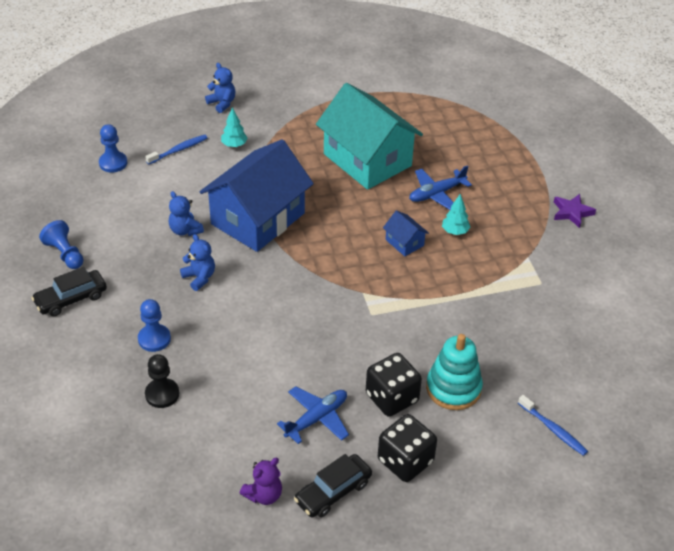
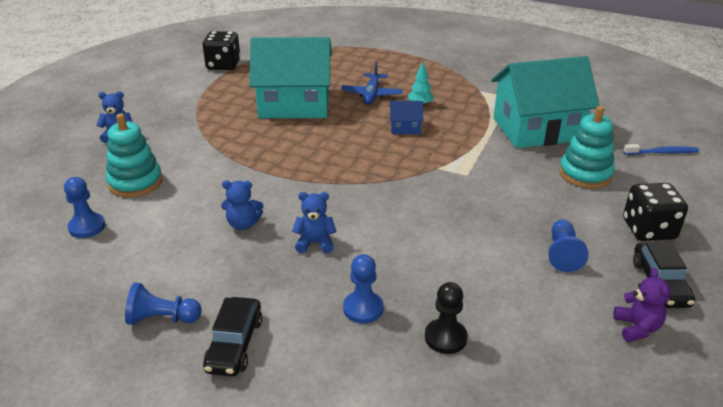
camera: 50 degrees left, 10 degrees down
(178, 150) = (135, 182): blue toothbrush -> turquoise stacking toy
(234, 145) = (179, 152): turquoise tree -> none
(257, 218) = (285, 179): blue house -> none
(316, 418) = (562, 254): blue plane -> blue pawn
(391, 398) = (571, 205): black dice -> black dice (223, 65)
(498, 326) = (537, 129): none -> turquoise house
(572, 212) = (456, 60): purple star -> none

